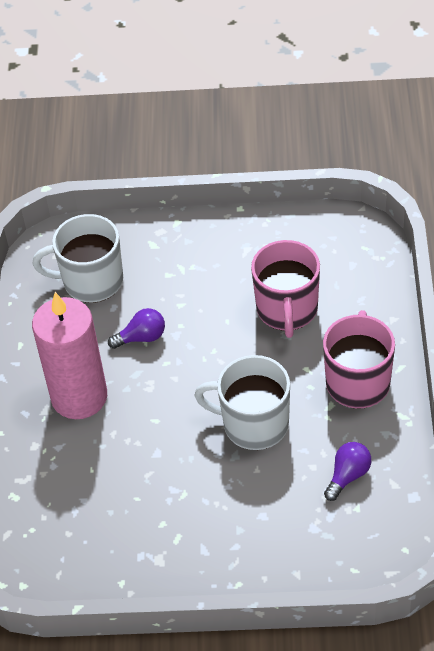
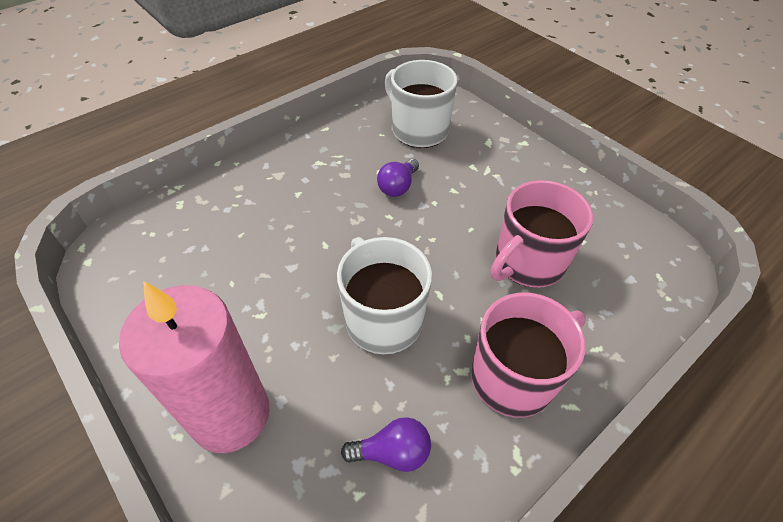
camera: 45 degrees right, 0 degrees up
(79, 397) = (307, 185): pink candle -> pink candle (230, 414)
(141, 337) = (398, 186): purple light bulb -> purple light bulb turned 90 degrees clockwise

